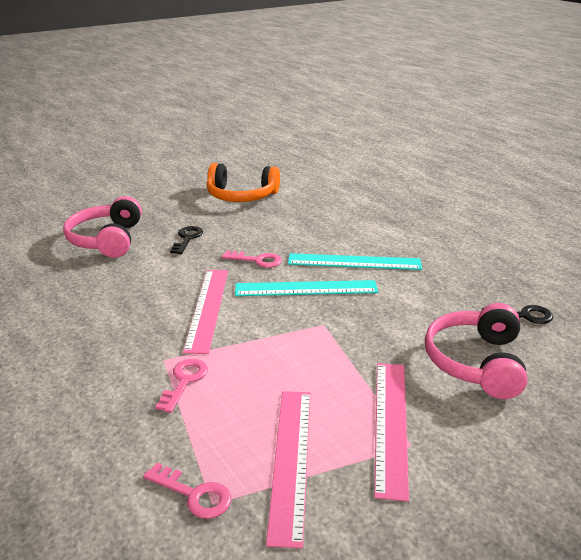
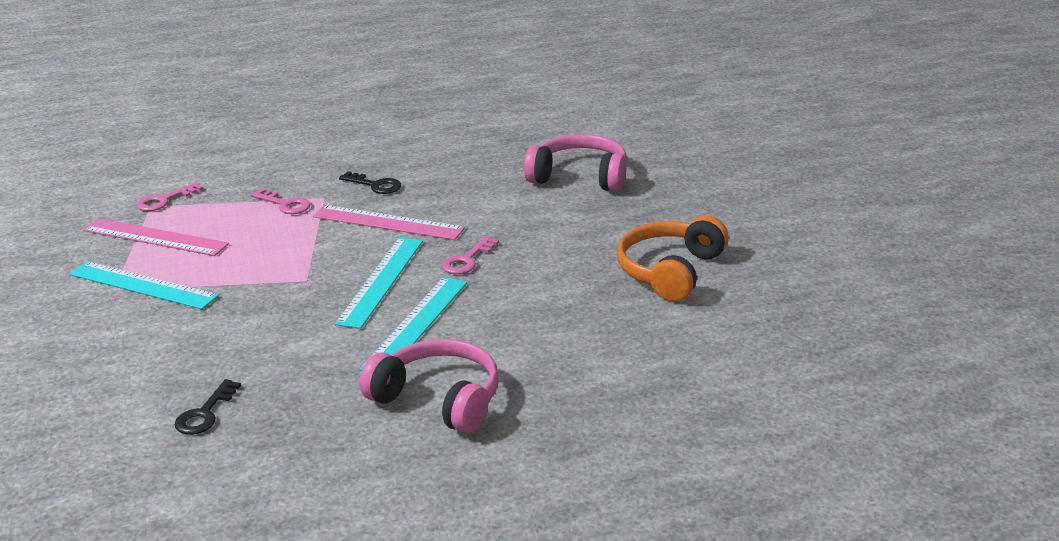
camera: 110 degrees right, 0 degrees up
(187, 238) = (553, 222): black key -> black key (375, 185)
(391, 424) = (143, 285): pink ruler -> turquoise ruler
(476, 362) = (166, 352): pink headphones -> pink headphones (438, 399)

